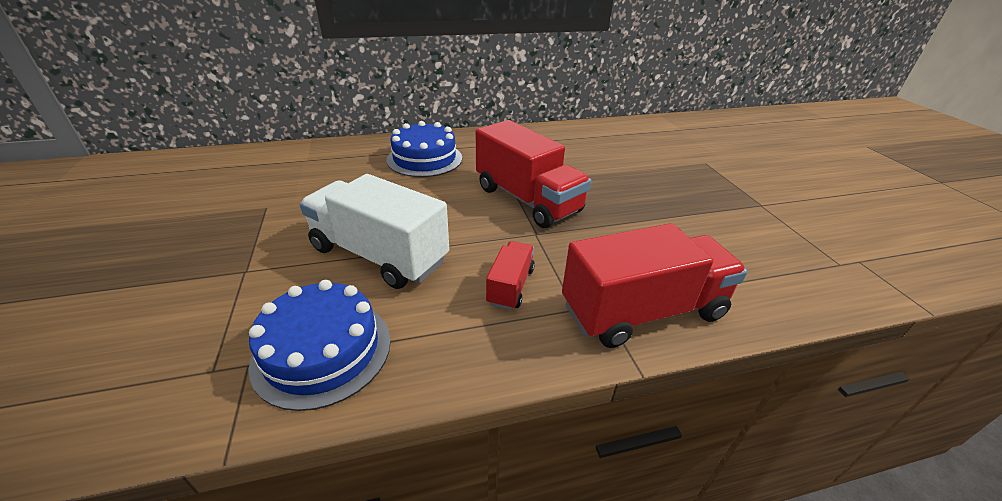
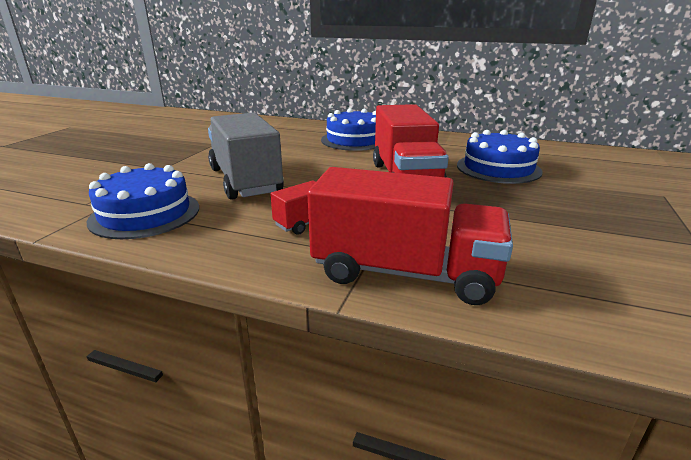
camera: 35 degrees right, 10 degrees down
(379, 255) = (245, 181): white truck -> grey truck
(583, 164) = (498, 168): none -> blue cake

